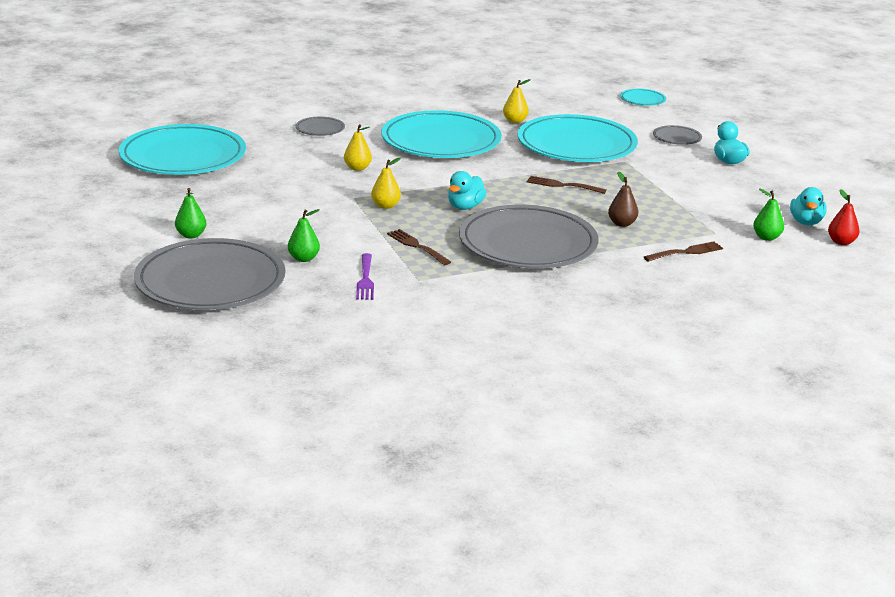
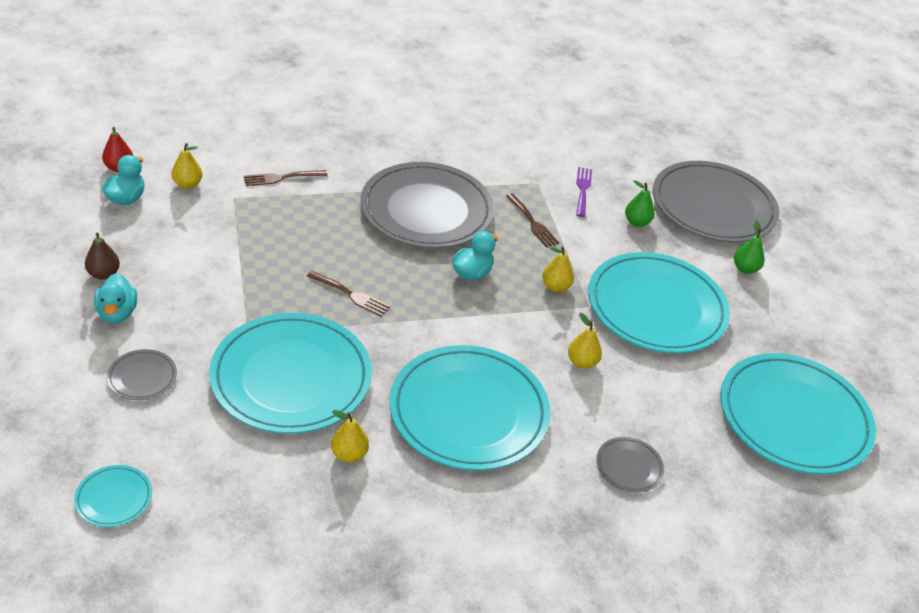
camera: 175 degrees left, 15 degrees up
(290, 202) = (656, 307): none -> turquoise plate
(622, 224) = (320, 224): brown pear -> brown pear (104, 274)
(766, 237) = (187, 184): green pear -> yellow pear

